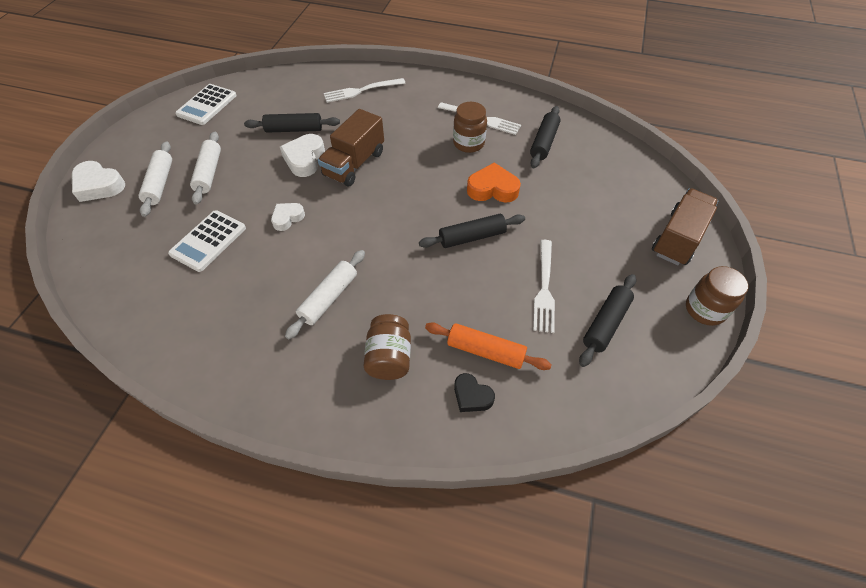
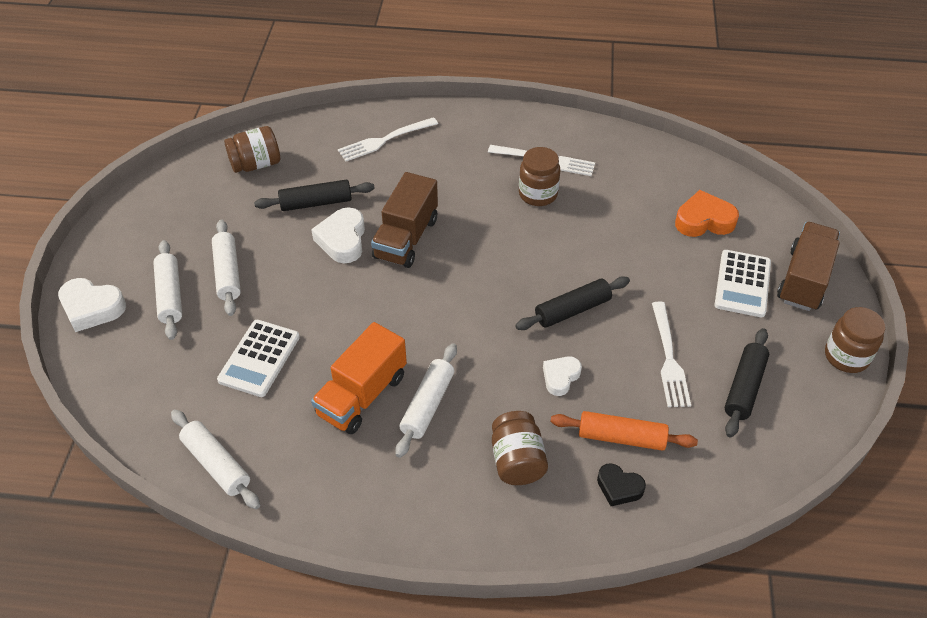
camera: 10 degrees left, 5 degrees down
(143, 321) = (217, 464): none -> white rolling pin
(207, 105) = (191, 183): white calculator -> white calculator (742, 284)
(259, 97) = (256, 164): none -> brown jar
(278, 282) = (362, 395): none -> orange truck
(287, 218) = (346, 317): white heart -> white heart (560, 377)
(492, 189) = (581, 248): orange heart -> orange heart (704, 220)
(544, 142) = (627, 182): black rolling pin -> none

